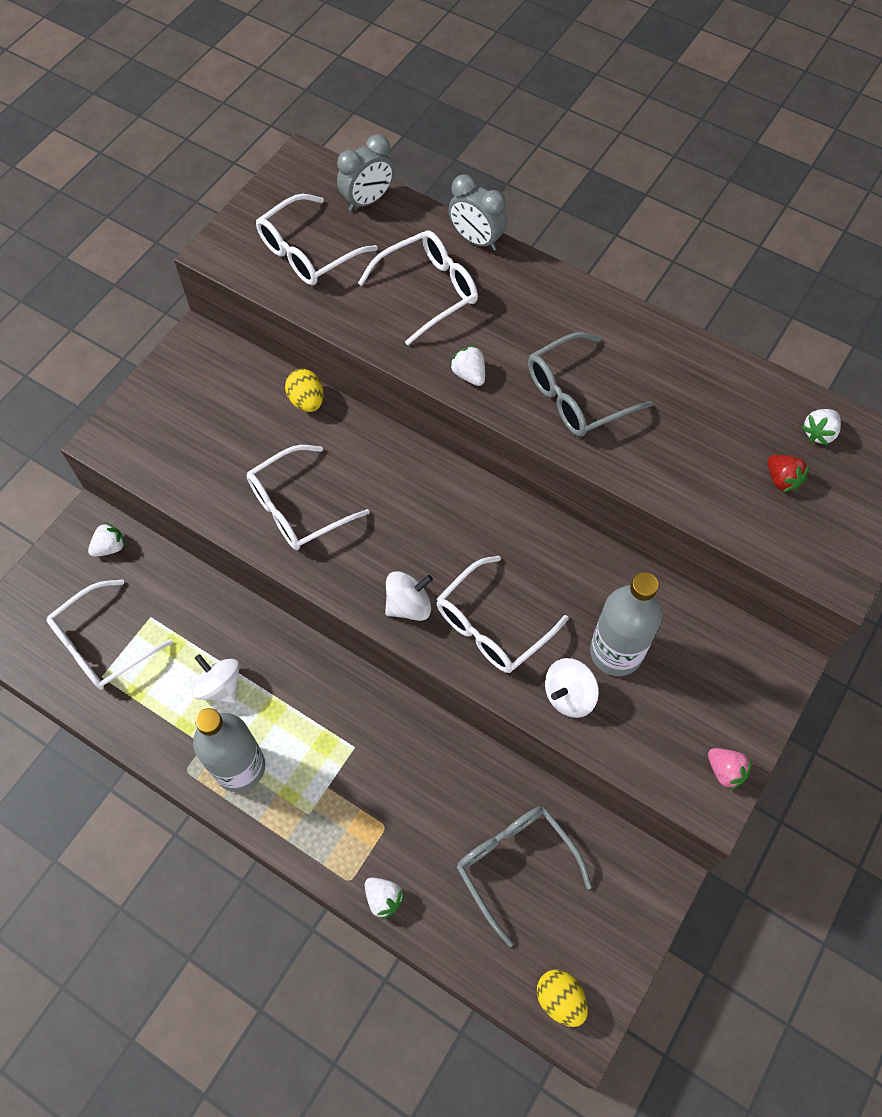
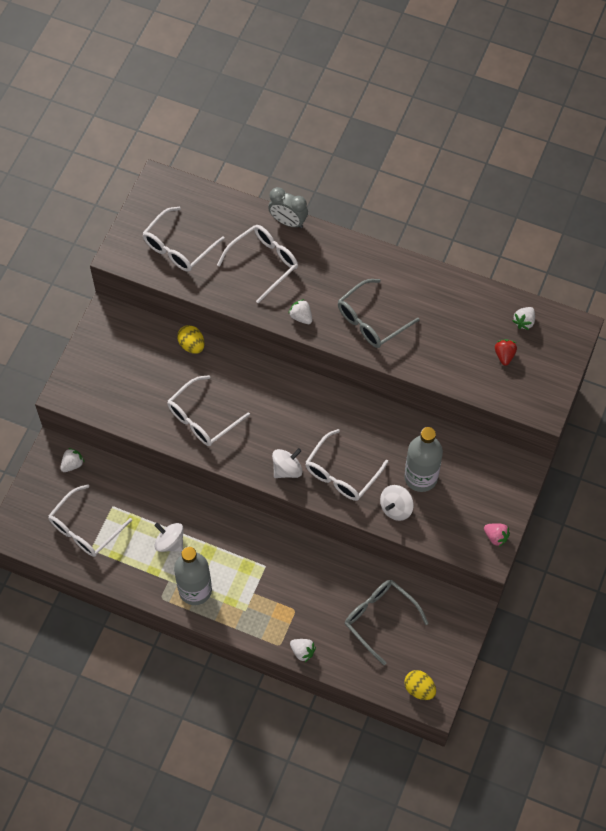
camera: 10 degrees left, 0 degrees up
(367, 201) = (210, 203): grey clock -> none
(781, 479) = (504, 355): red strawberry -> red strawberry turned 135 degrees counterclockwise

